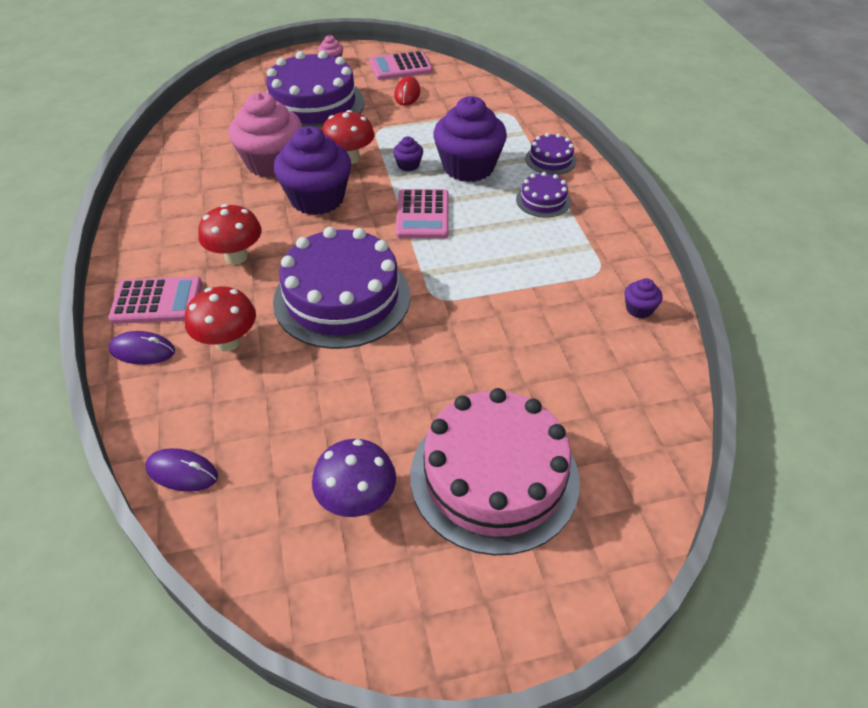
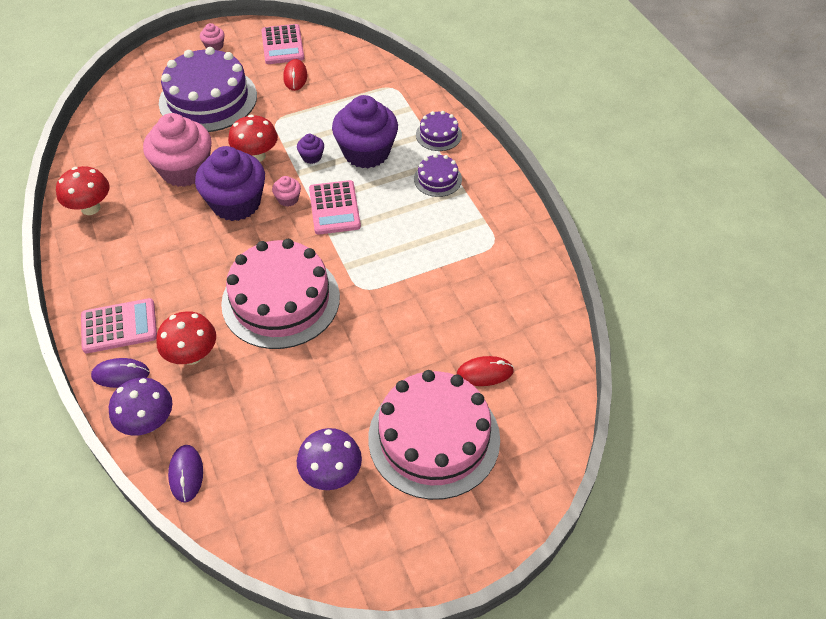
camera: 10 degrees left, 5 degrees up
(156, 407) = (148, 422): none -> purple mushroom
(182, 472) = (186, 474): purple mouse -> purple mouse turned 75 degrees clockwise
(236, 256) = (177, 272): red mushroom -> red mushroom (90, 208)
(342, 298) = (281, 300): purple cake -> pink cake
(374, 201) = (288, 199): none -> pink cupcake
(400, 67) = (282, 45): pink calculator -> pink calculator turned 75 degrees counterclockwise
(570, 409) = (485, 373): none -> red mouse
(639, 309) = (530, 275): purple cupcake -> none

